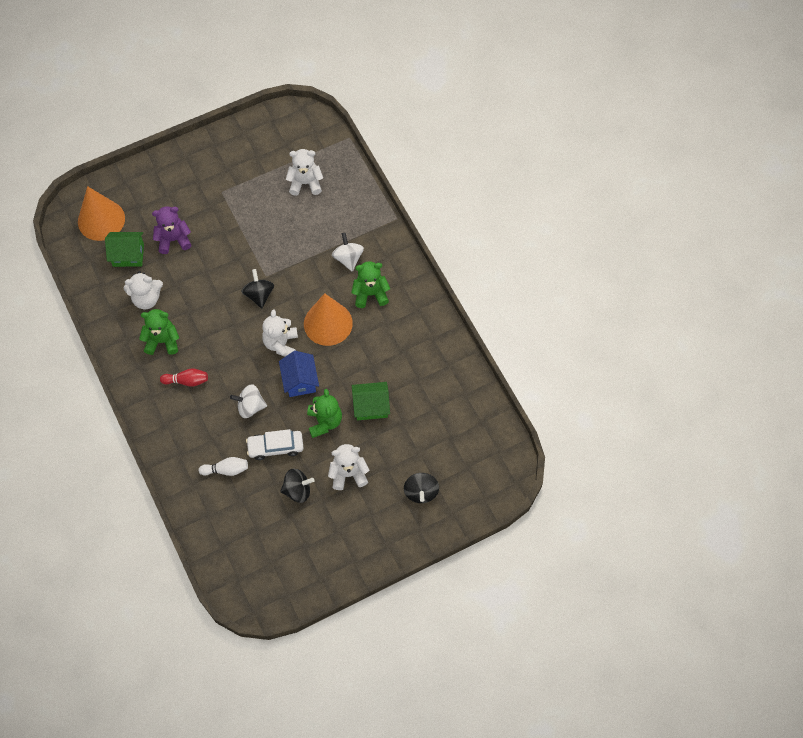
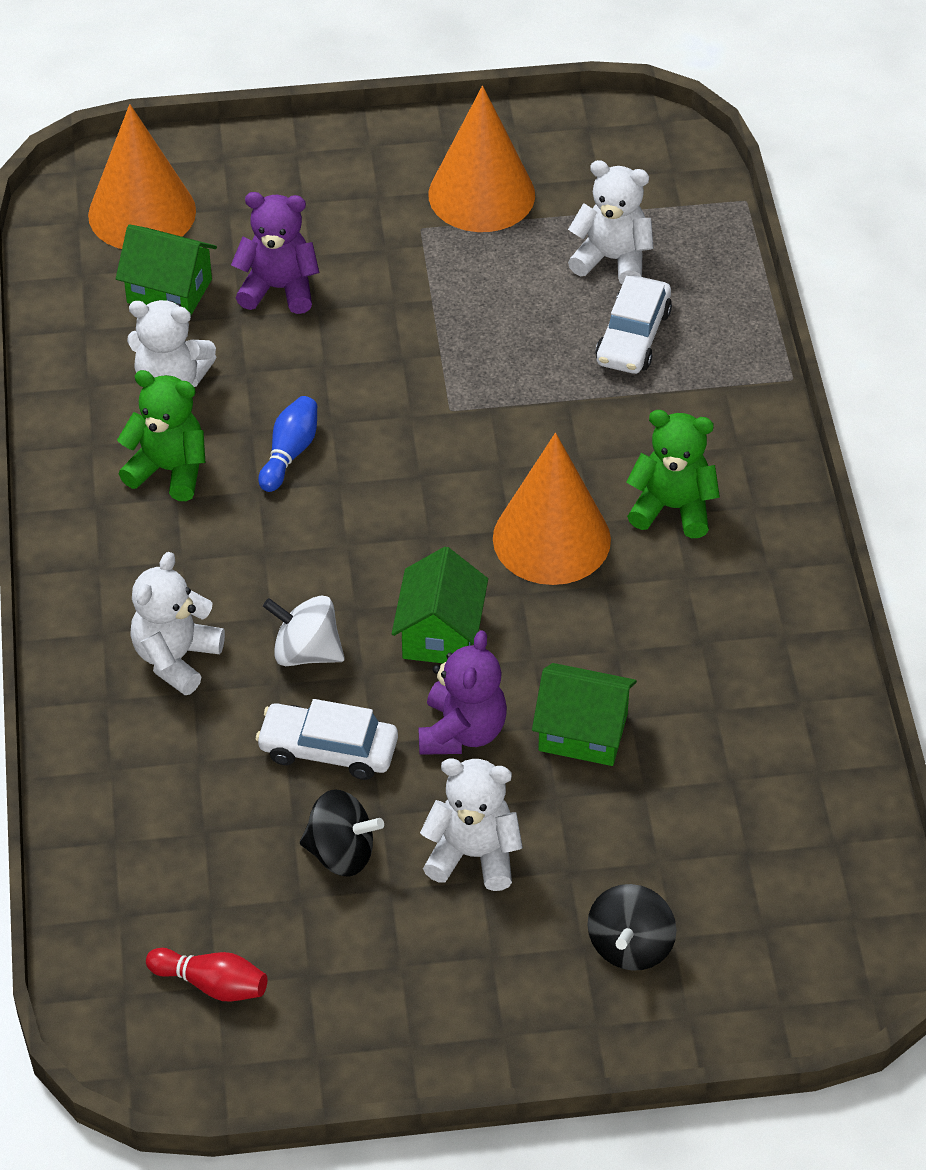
camera: 20 degrees right, 15 degrees down
(187, 381) = (187, 561): red bowling pin -> red bowling pin (212, 984)
(208, 317) = (289, 453): none -> blue bowling pin
(226, 470) = (196, 762): white bowling pin -> none
(240, 167) = (481, 194): none -> orange cone
(259, 295) = (420, 441): black spinning top -> none
(281, 344) = (428, 549): white teddy bear -> white teddy bear (176, 658)
(300, 381) = (440, 633): blue house -> green house
(324, 422) = (462, 732): green teddy bear -> purple teddy bear
(327, 218) = (633, 337): none -> white car
(348, 258) = (649, 426): white spinning top -> none

